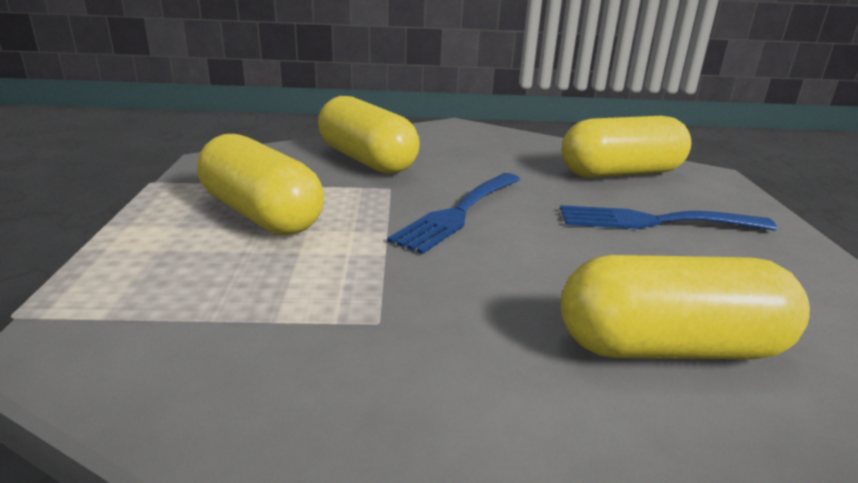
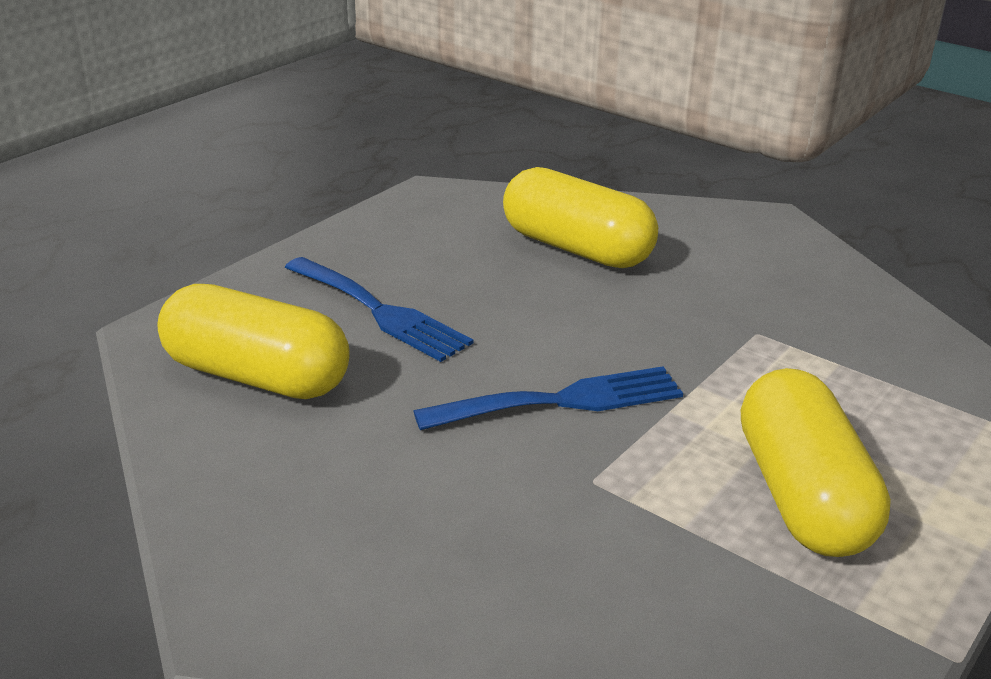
camera: 140 degrees left, 5 degrees up
(367, 160) = (560, 565): yellow capsule -> none

